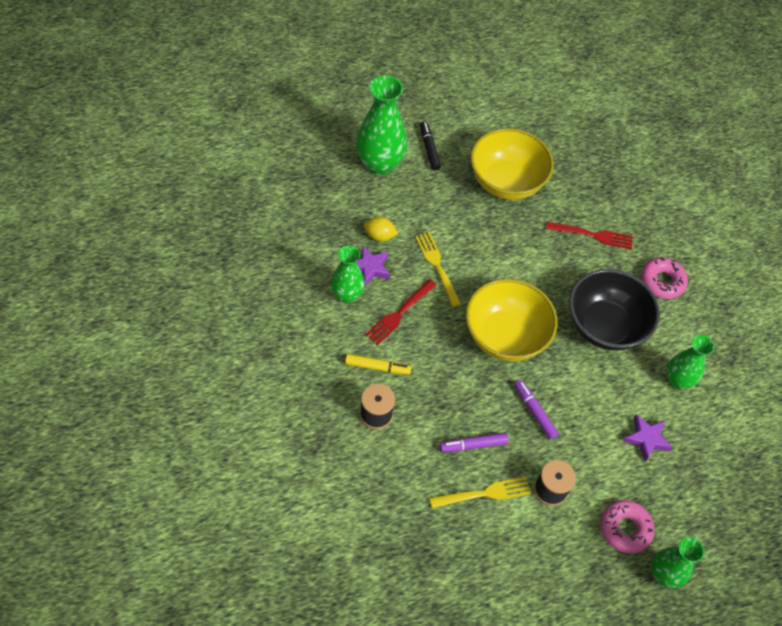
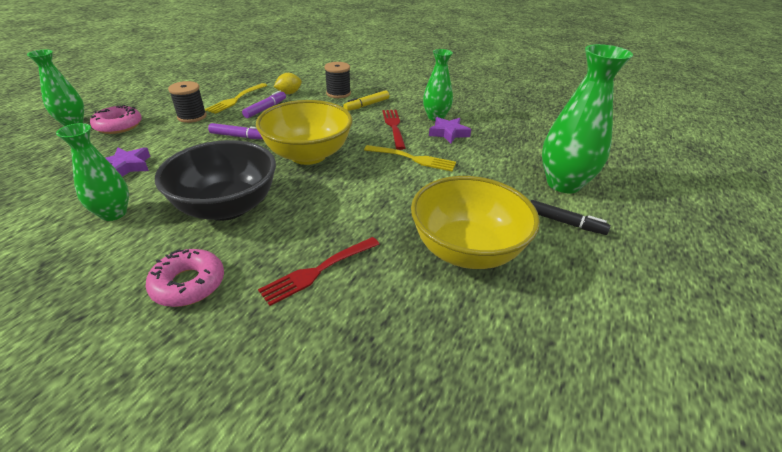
camera: 135 degrees right, 20 degrees down
(379, 236) = (475, 149): yellow lemon -> yellow lemon (289, 93)

